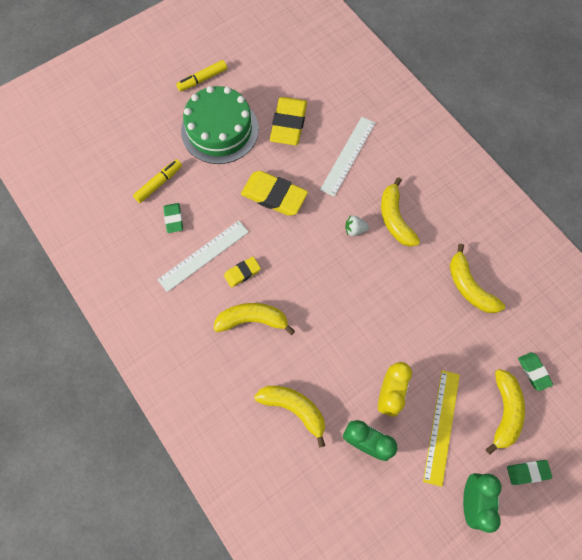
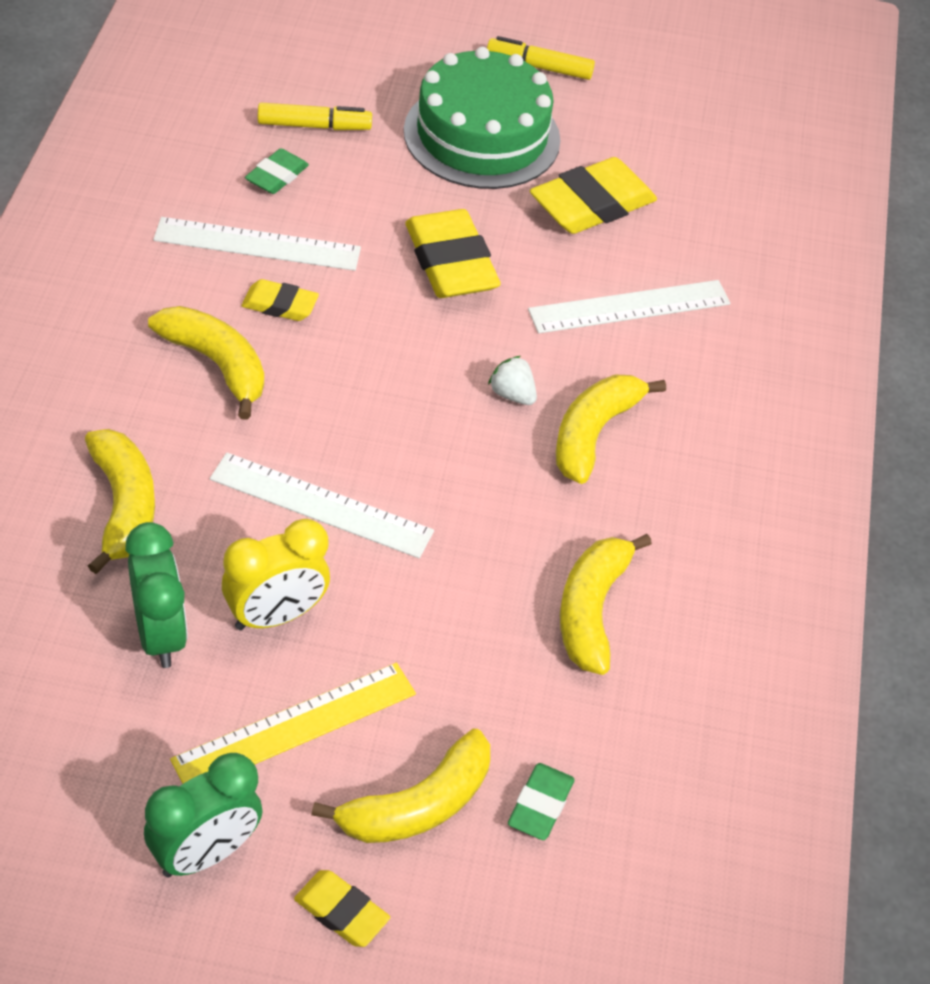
camera: 40 degrees right, 20 degrees down
(351, 337) = (321, 505): none -> white ruler
(527, 472) = (341, 912): green eraser -> yellow eraser

